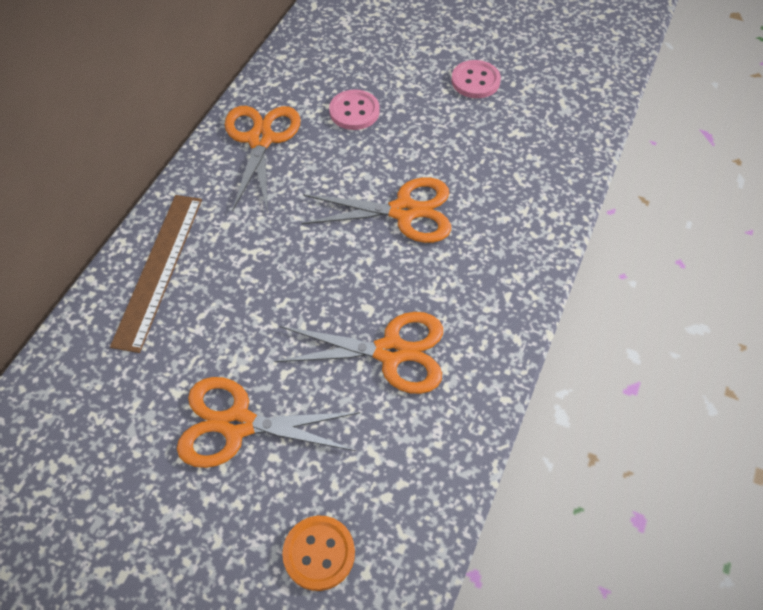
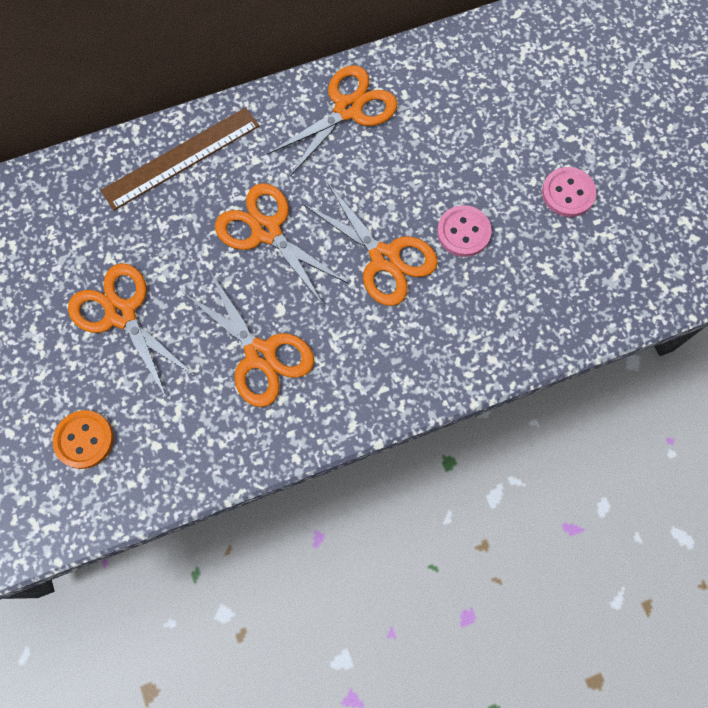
camera: 45 degrees right, 15 degrees up
(292, 264) = (266, 231): none -> orange scissors
(354, 111) = (441, 141): pink button -> pink button (463, 232)

